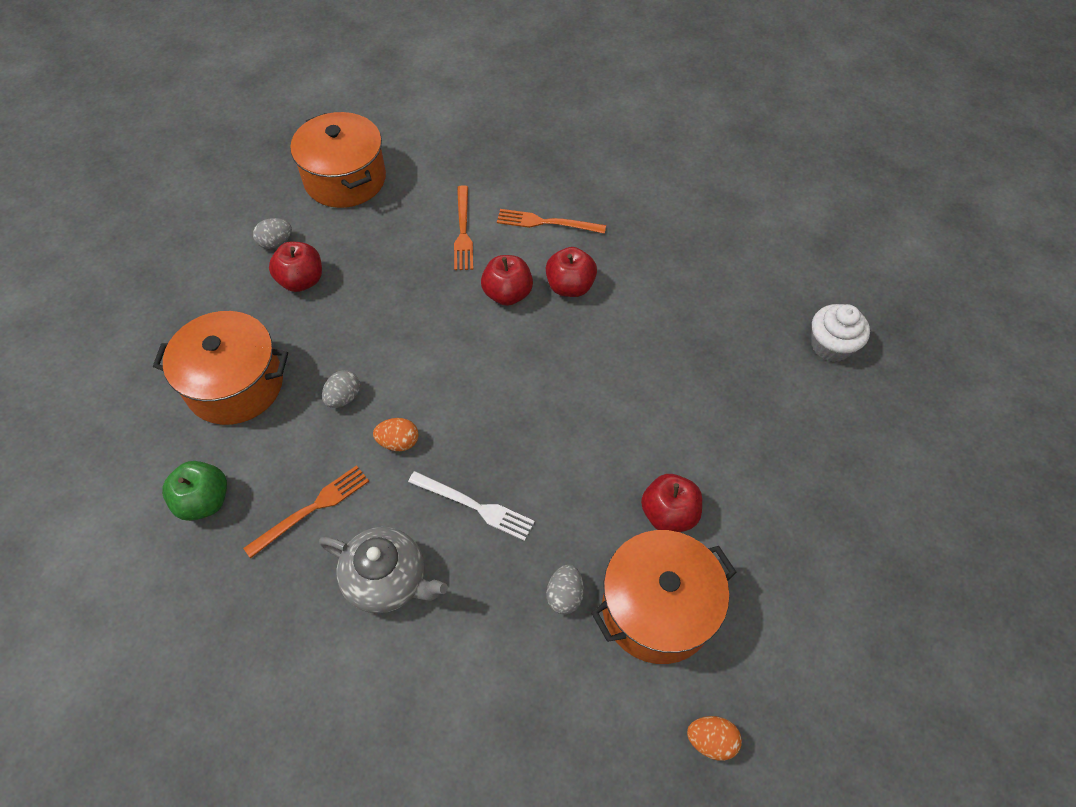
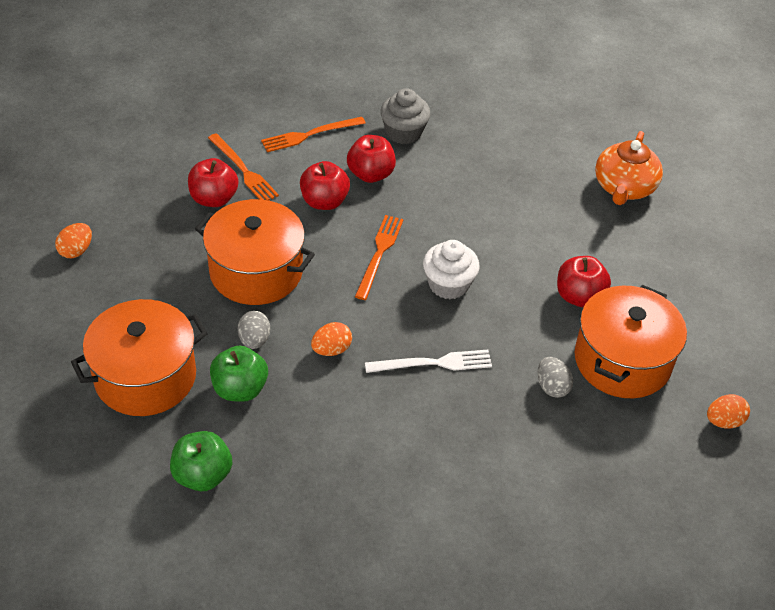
camera: 35 degrees left, 10 degrees down
(276, 243) = (76, 251): grey egg -> orange egg
(296, 437) = (240, 389): none -> green apple
(301, 281) = (130, 270): red apple -> red apple (214, 199)
(312, 509) = (303, 432): orange fork -> orange fork (379, 254)
(345, 179) = (95, 173): orange pot -> orange pot (256, 271)
(387, 579) = (411, 447): grey teapot -> none
(633, 258) = (404, 132): none -> grey cupcake
(810, 420) = (624, 188): none -> orange teapot
(831, 345) = (598, 132): white cupcake -> white cupcake (448, 284)

